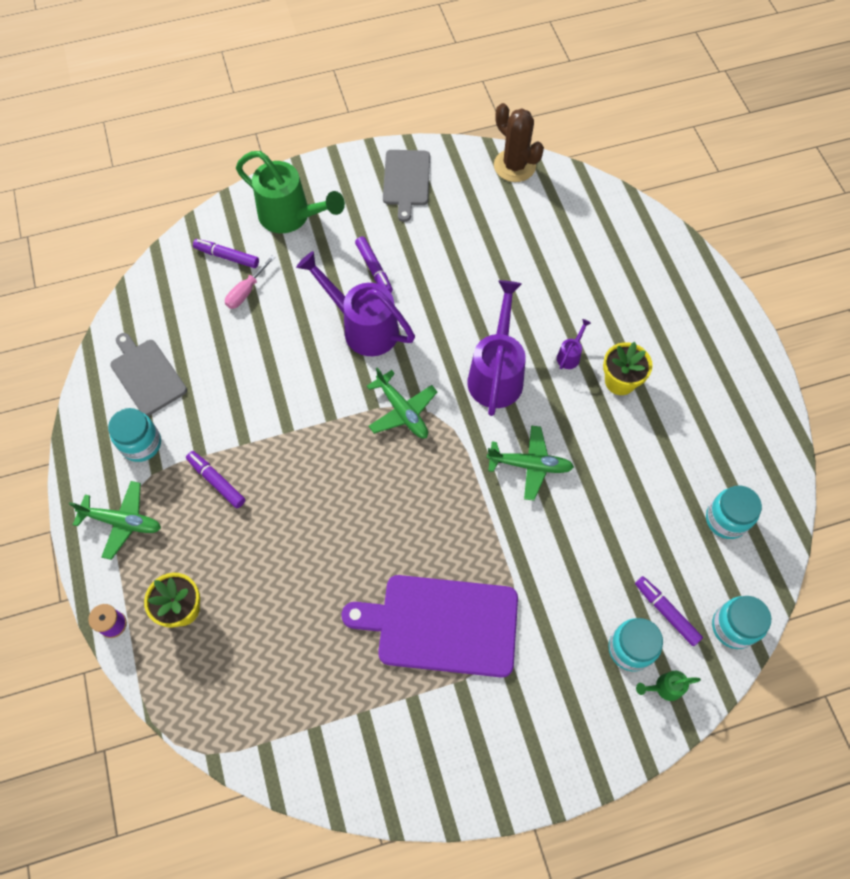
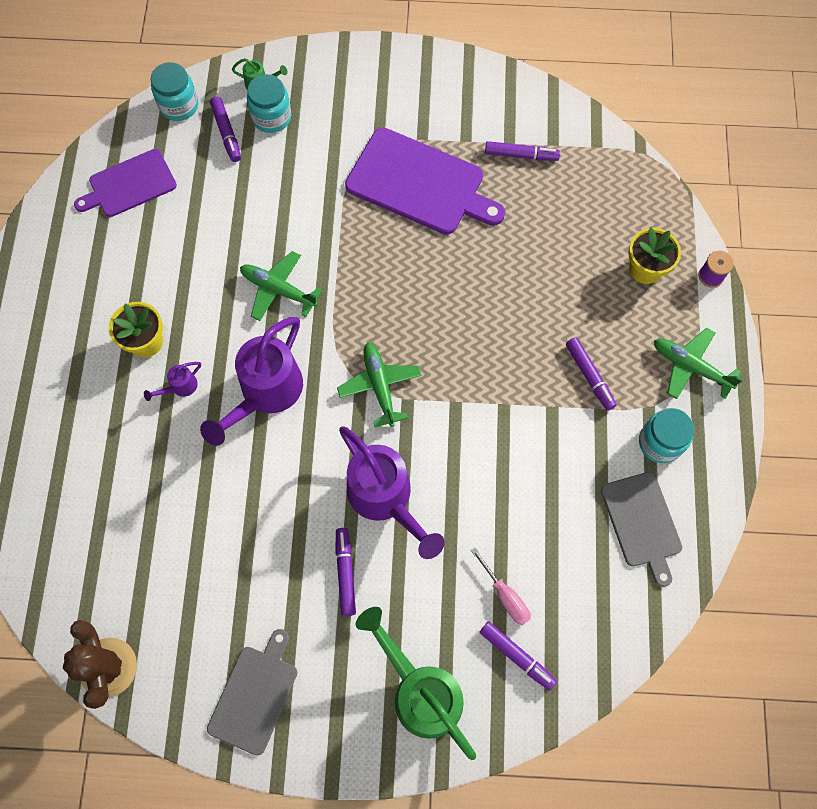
camera: 160 degrees left, 5 degrees up
(246, 291) = (505, 595): pink screwdriver -> pink screwdriver turned 90 degrees clockwise
(345, 700) = (521, 155): none -> purple marker
(726, 519) = (129, 185): turquoise jar -> purple cutting board

